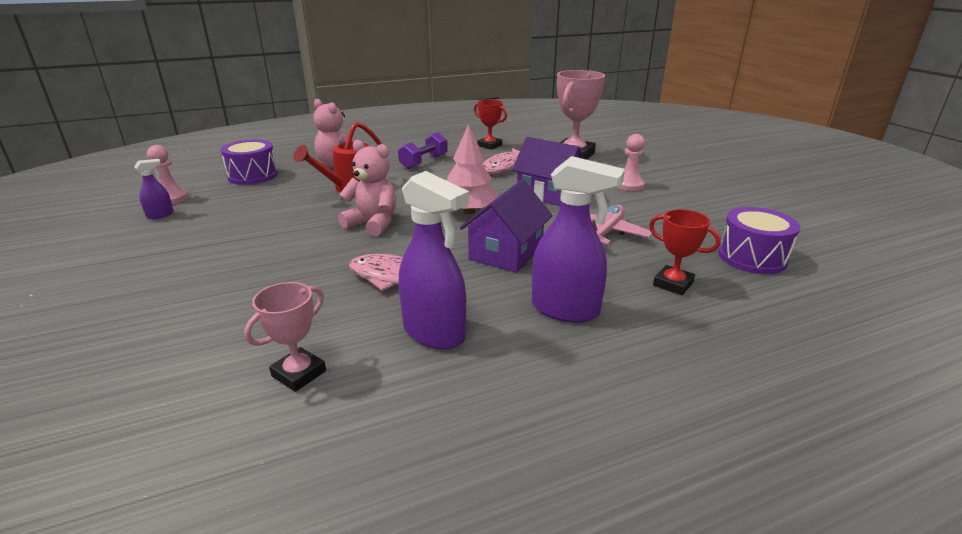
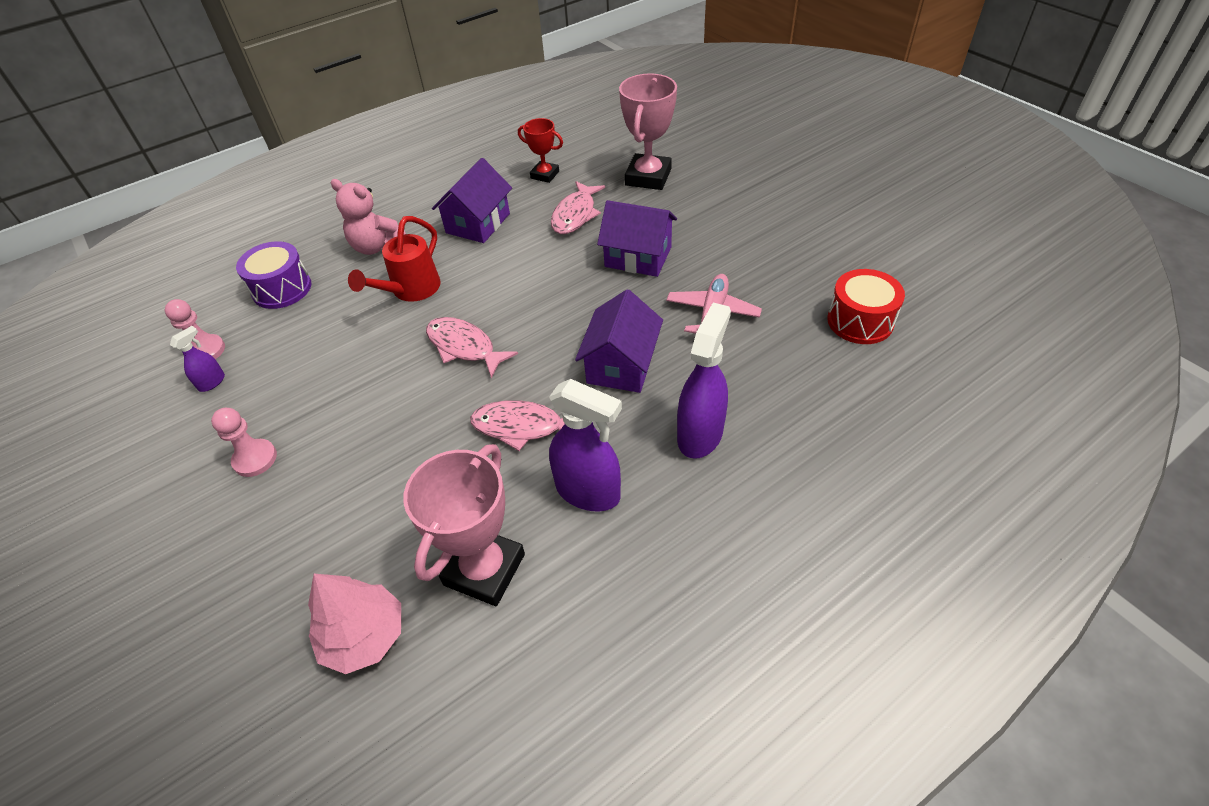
camera: 10 degrees left, 20 degrees up
(299, 373) = (484, 569): pink trophy -> pink trophy, size x1.73
(373, 223) = (464, 347): pink teddy bear -> pink fish
(424, 162) = (478, 223): purple dumbbell -> purple house
(469, 211) = (561, 305): pink tree -> pink tree (364, 636)
(566, 310) = (700, 434): purple spray bottle -> purple spray bottle turned 75 degrees counterclockwise
(629, 185) = (721, 223): pink pawn -> pink pawn (255, 459)
(673, 284) = (791, 376): red trophy -> none
(752, 257) = (860, 321): purple drum -> red drum

